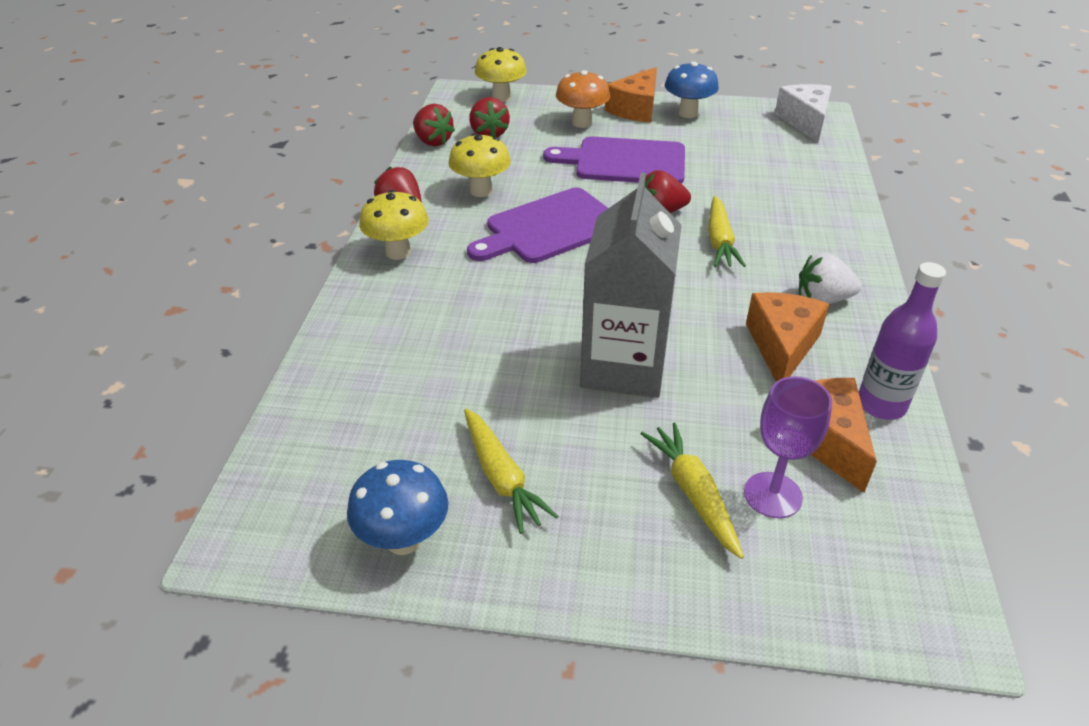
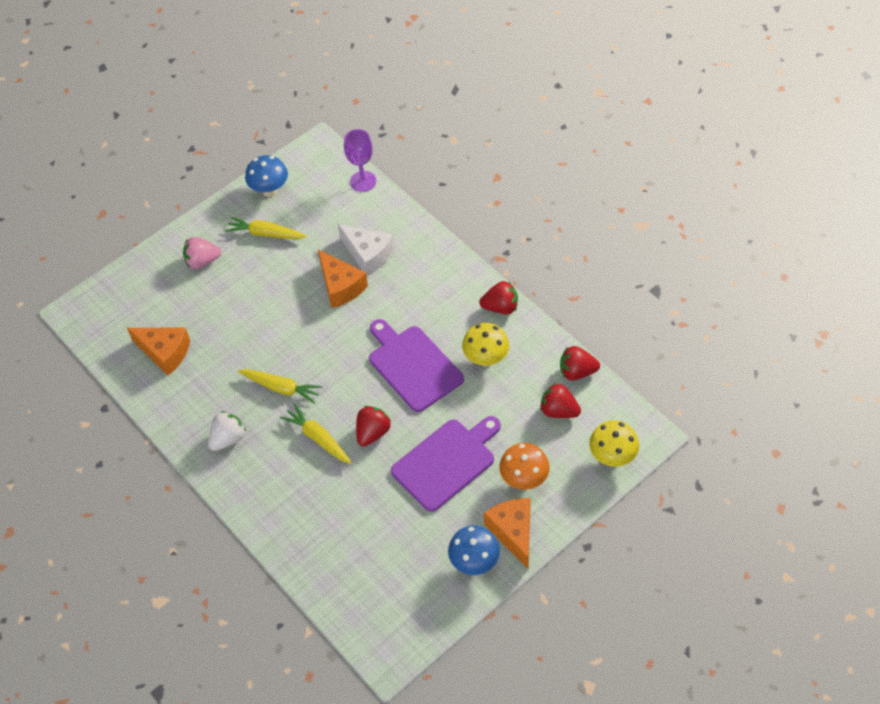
camera: 135 degrees right, 15 degrees up
(398, 252) = (458, 283): yellow mushroom -> none
(549, 228) = (413, 366): purple cutting board -> purple cutting board turned 45 degrees counterclockwise
(623, 367) = (276, 316): grey carton -> none
(638, 519) = (202, 261): none -> pink strawberry
(693, 493) = (193, 286): yellow carrot -> yellow carrot (281, 388)
(772, 495) = (164, 310): purple goblet -> purple goblet (363, 181)
(782, 346) = (221, 389): orange cheese -> orange cheese (340, 286)
(805, 121) = (388, 632): white cheese -> white cheese (368, 255)
(881, 405) = (154, 392): purple bottle -> none

